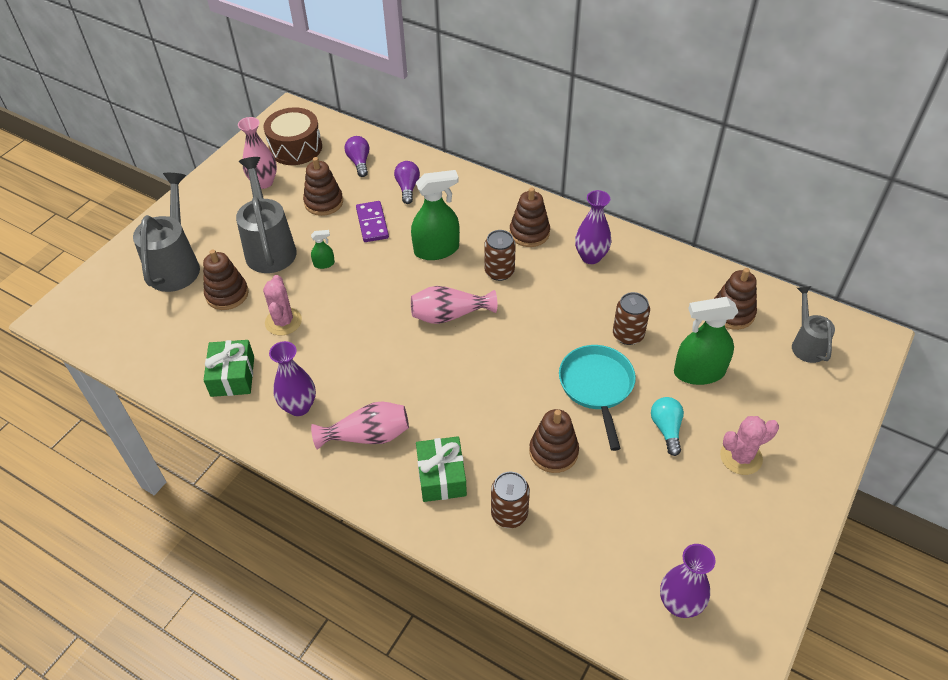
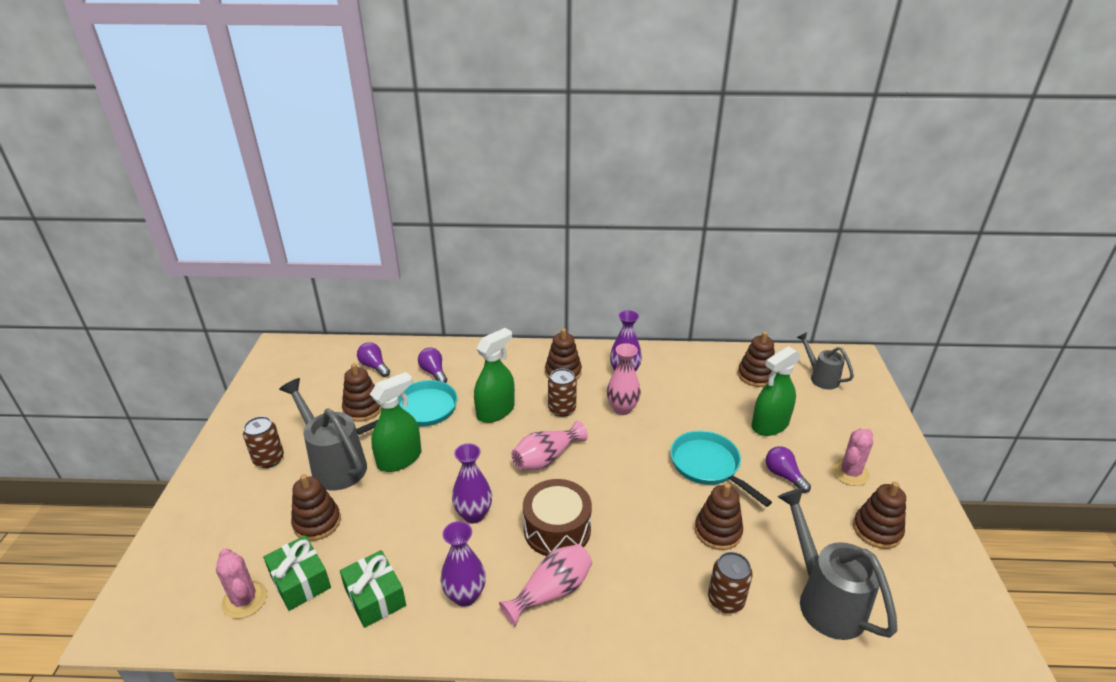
camera: 30 degrees left, 15 degrees down
(176, 265) = (241, 516): grey watering can -> grey watering can (824, 599)
(264, 182) = (290, 411): pink vase -> pink vase (622, 408)
(283, 321) = (394, 524): pink cactus -> pink cactus (244, 600)
(295, 148) = (303, 373): brown drum -> brown drum (557, 529)
(324, 264) = (399, 459): green spray bottle -> green spray bottle, size x2.20
(372, 223) = (422, 410): purple domino -> turquoise pan
(441, 476) = (644, 596): green gift -> green gift (300, 581)
(628, 335) = (698, 418): brown can -> brown can (269, 459)
(666, 429) = (783, 475): turquoise light bulb -> purple light bulb
(679, 604) = (909, 606): purple vase -> purple vase (473, 514)
(715, 523) = (877, 530): none -> brown stacking toy

